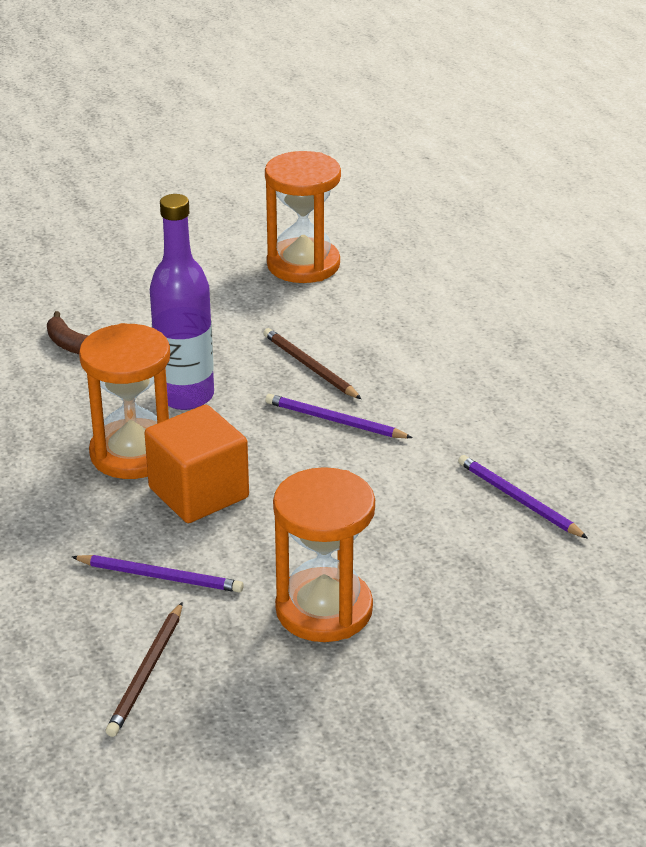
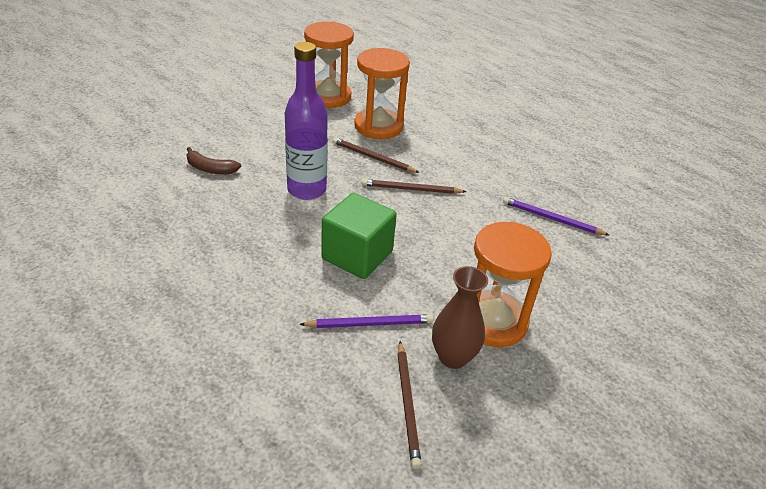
camera: 25 degrees left, 5 degrees up
(133, 453) = (295, 236): orange hourglass -> orange hourglass (378, 126)
(198, 493) = (357, 255): orange cube -> green cube
(239, 637) = (453, 357): none -> brown vase
(334, 421) = (411, 189): purple pencil -> brown pencil

